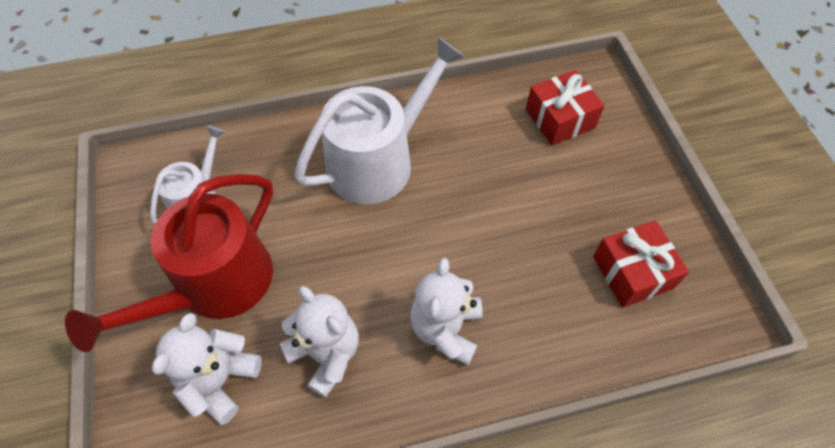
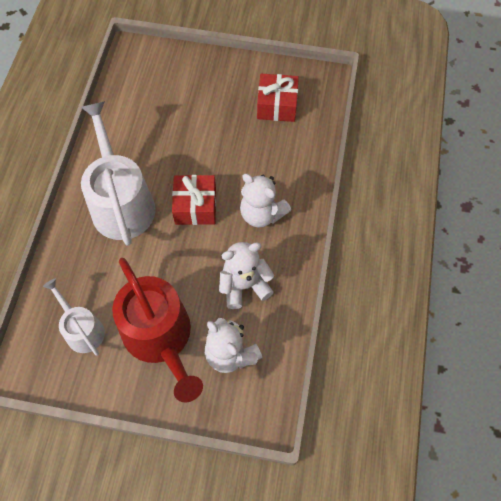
camera: 65 degrees left, 5 degrees up
(560, 118) = (153, 86): red gift -> red gift (195, 206)

